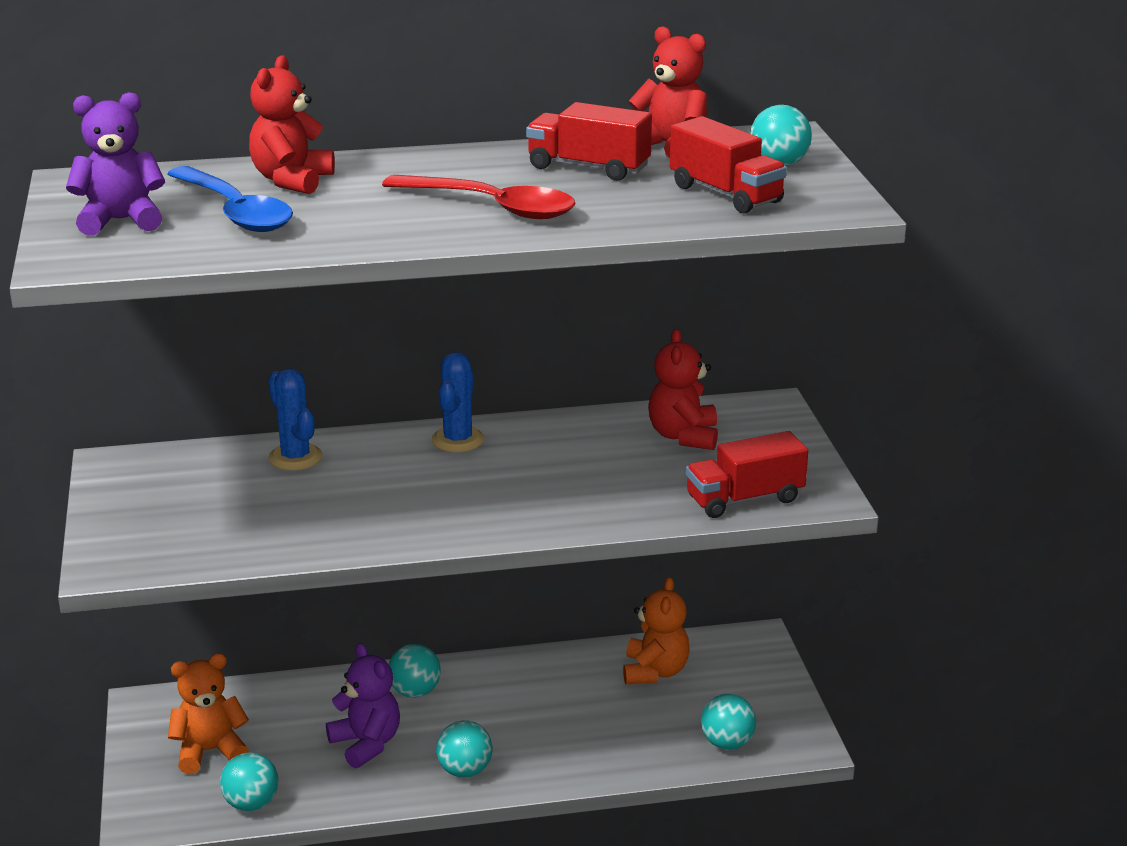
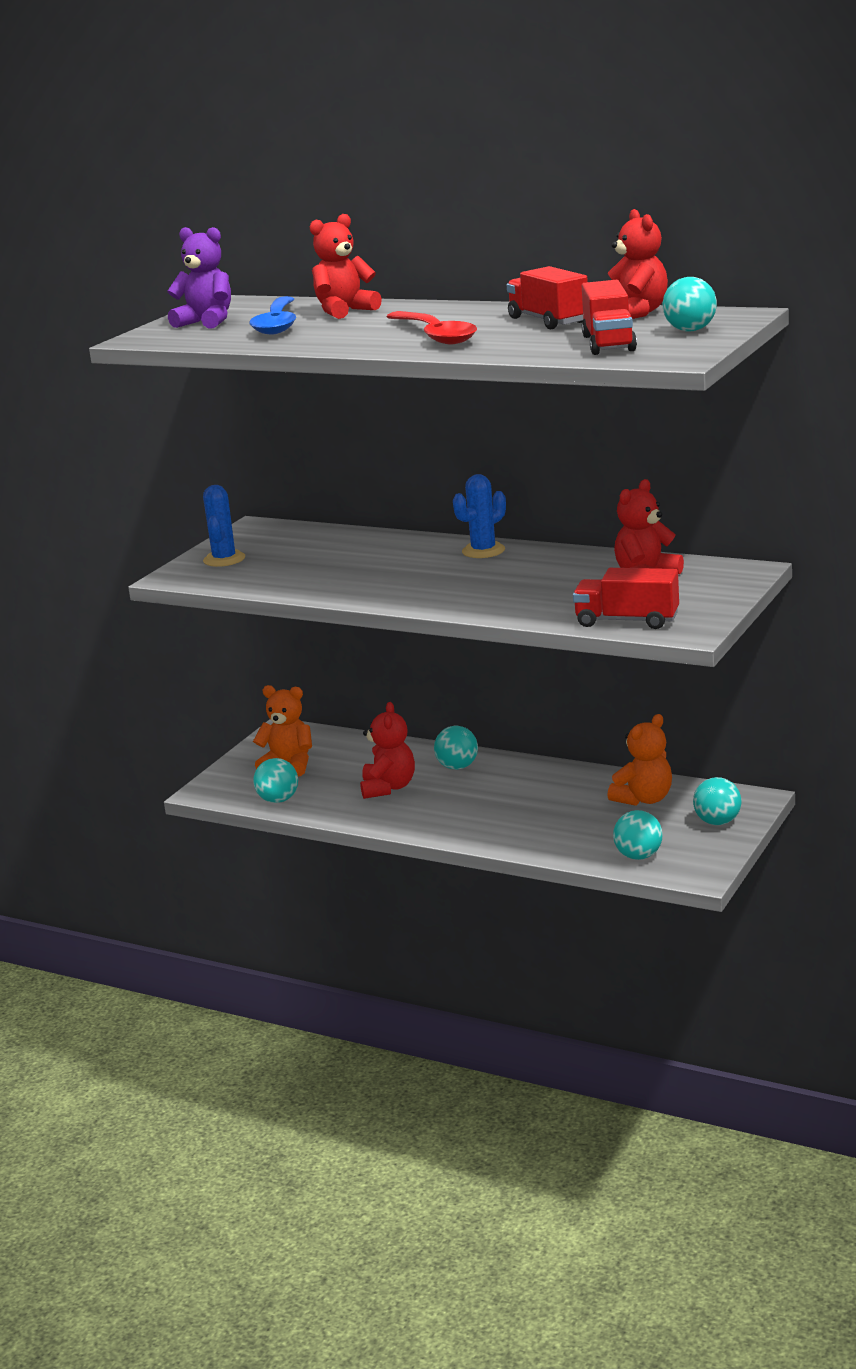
camera: 40 degrees right, 5 degrees down
(295, 457) = (364, 542): blue cactus -> blue cactus (224, 559)
(366, 744) = (388, 788): purple teddy bear -> red teddy bear
(465, 771) = (432, 820): turquoise ball -> turquoise ball (717, 822)

